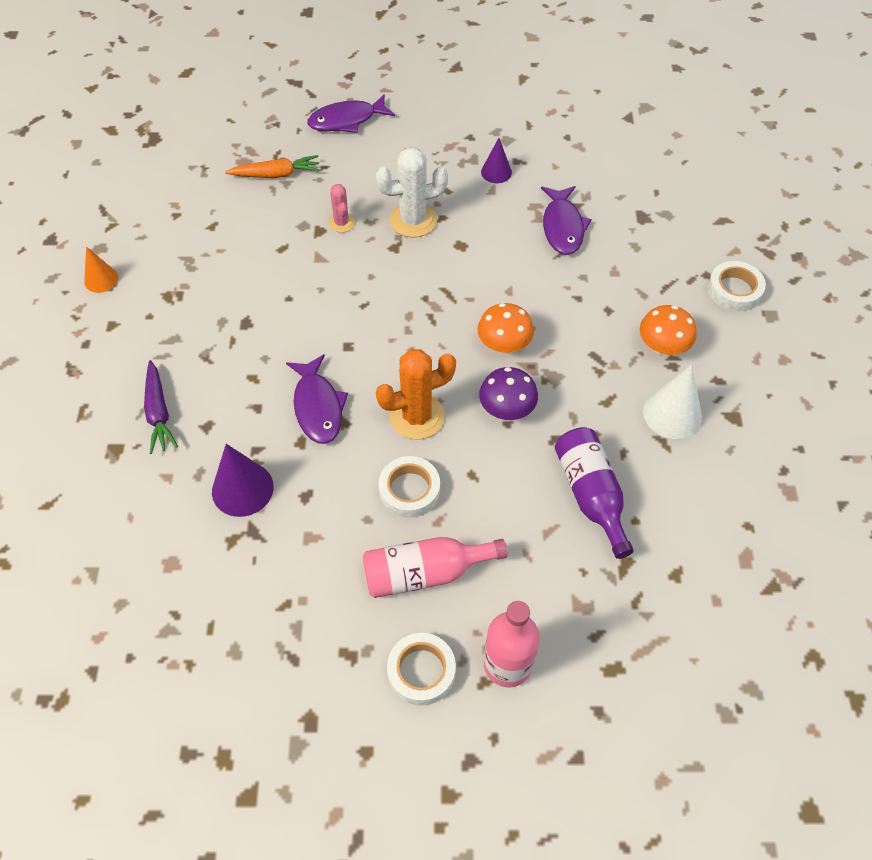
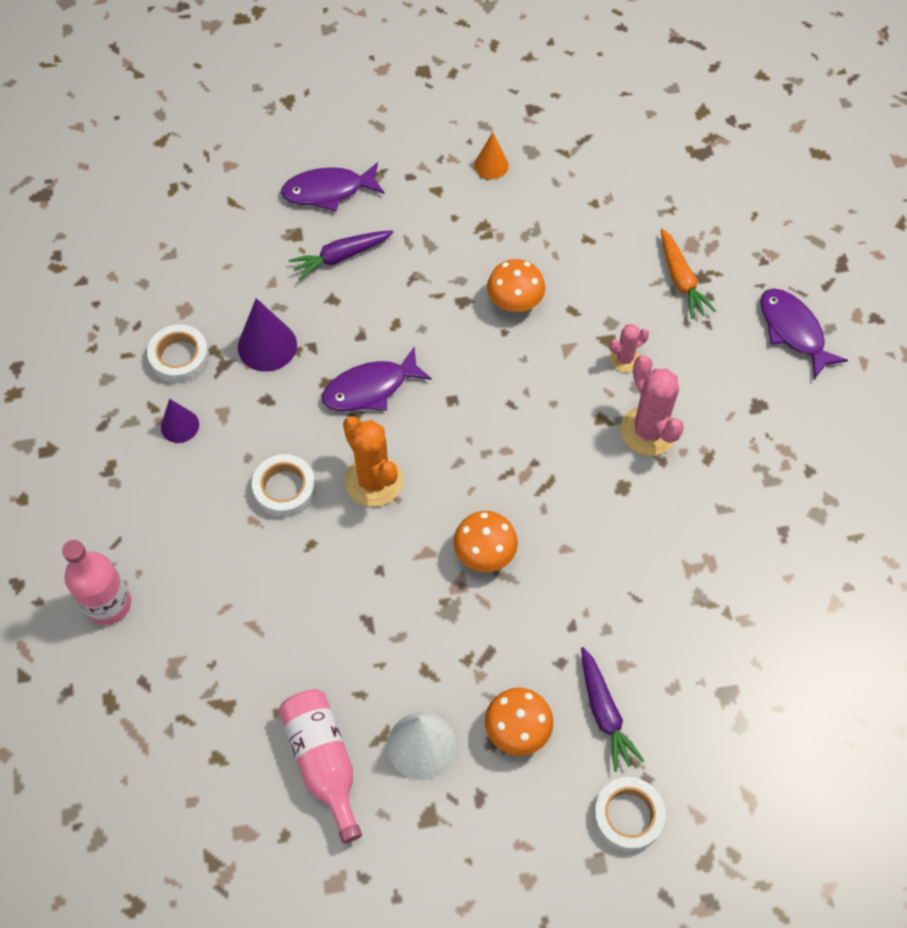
camera: 80 degrees right, 5 degrees up
(259, 286) = (515, 301): none -> orange mushroom
(413, 220) = (648, 431): white cactus -> pink cactus
(421, 671) = (97, 531): white tape -> white tape (179, 357)
(425, 573) = (195, 518): pink bottle -> pink bottle (323, 762)
(496, 172) = (755, 509): purple cone -> purple cone (180, 426)
(507, 409) = (397, 567): purple mushroom -> none
(563, 227) = (682, 597): purple fish -> purple fish (328, 191)
(591, 495) = (302, 664): purple bottle -> none
(653, 290) = (604, 713): none -> purple carrot

